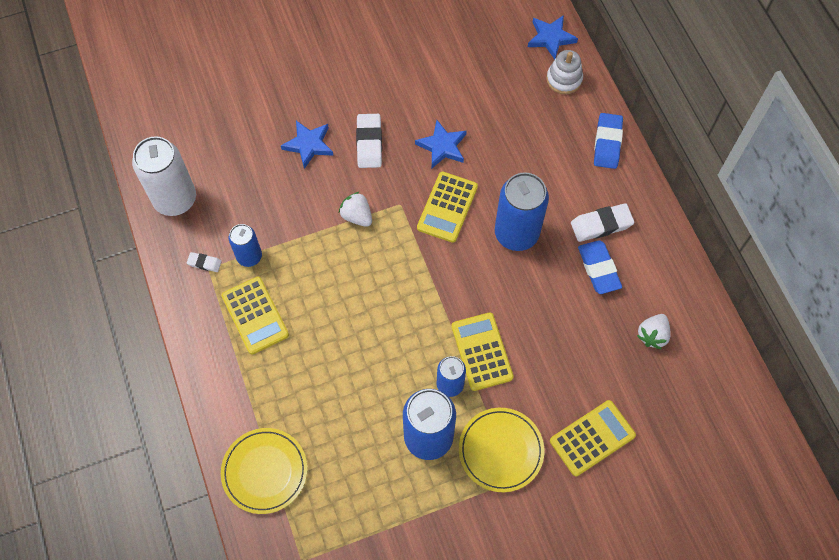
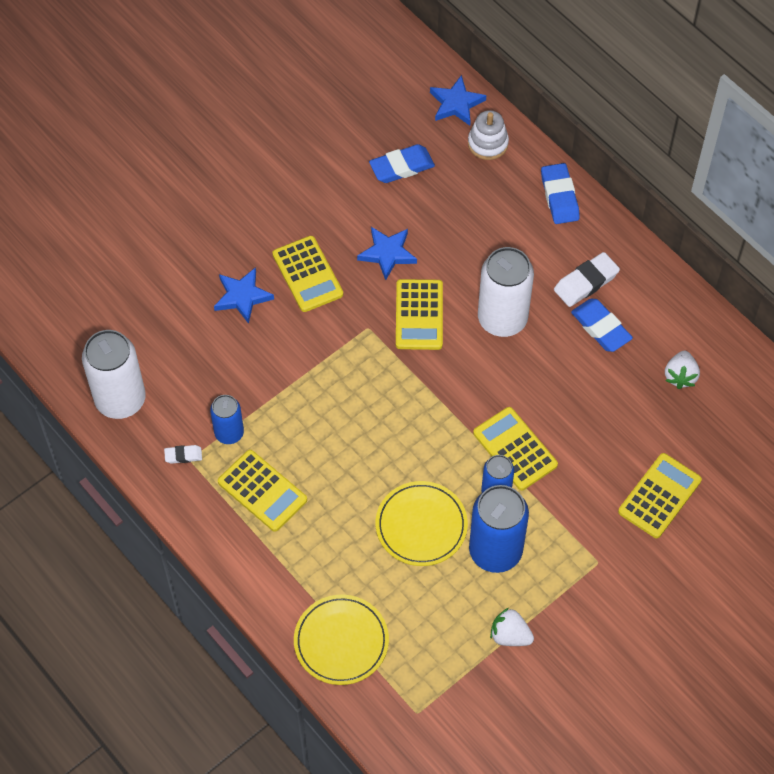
camera: 20 degrees left, 5 degrees down
(357, 216) = (327, 354): white strawberry -> white strawberry (510, 635)
(369, 143) = (307, 274): white eraser -> yellow calculator
(484, 77) = (402, 167): none -> blue eraser
(501, 450) = (573, 539): yellow plate -> yellow plate (421, 525)
(516, 233) = (502, 319): blue can -> white can

